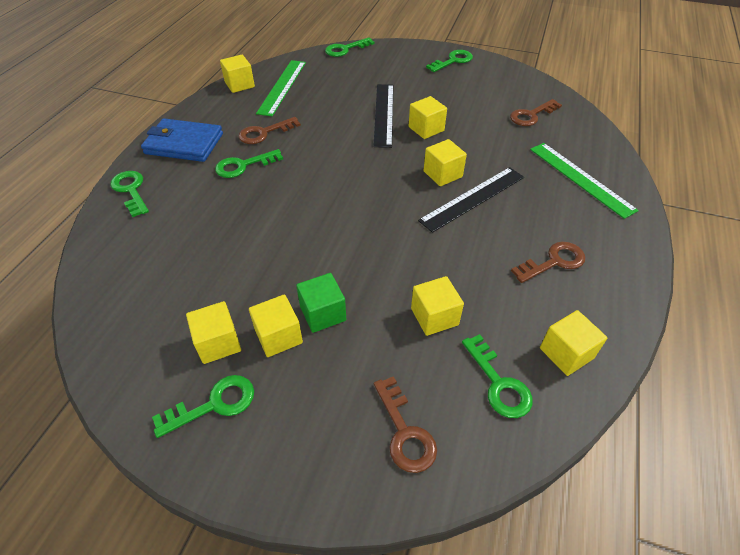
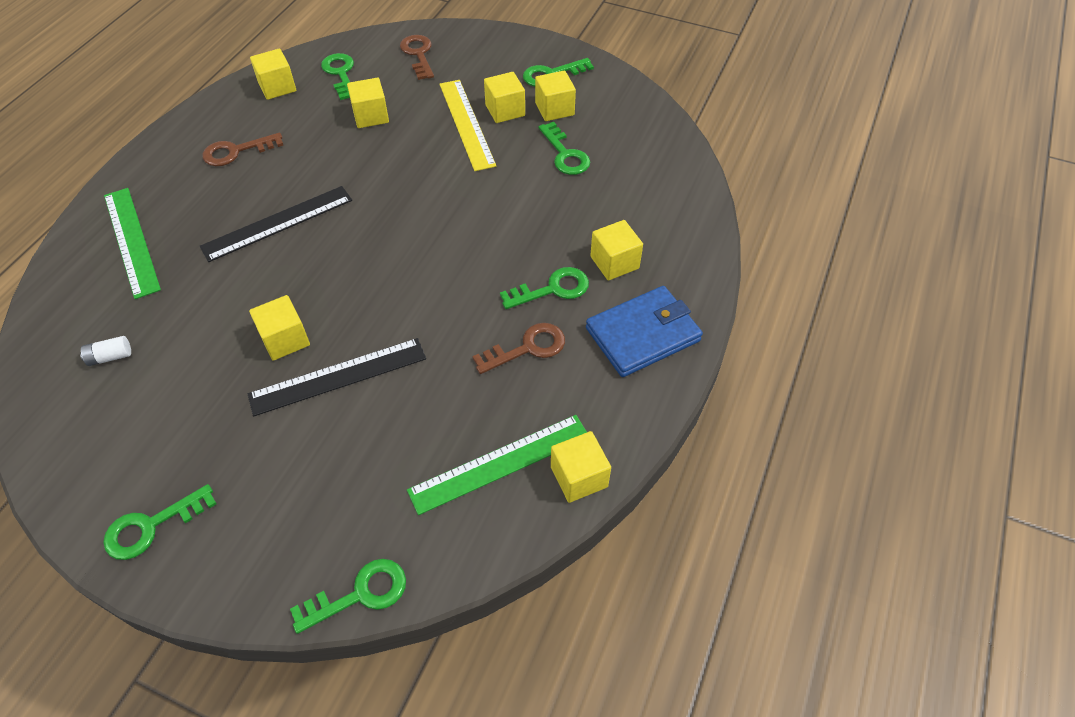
camera: 175 degrees left, 5 degrees up
(131, 190) = (688, 260): green key -> green key (565, 154)
(184, 144) = (643, 334): blue wallet -> blue wallet turned 45 degrees counterclockwise
(282, 87) = (500, 463): green ruler -> green ruler turned 45 degrees clockwise
(323, 313) = (466, 124): green cube -> yellow ruler
(384, 114) = (338, 376): black ruler -> black ruler turned 60 degrees clockwise
(442, 174) = (297, 258): yellow cube -> yellow cube (614, 262)
(531, 115) = (110, 357): brown key -> white battery

